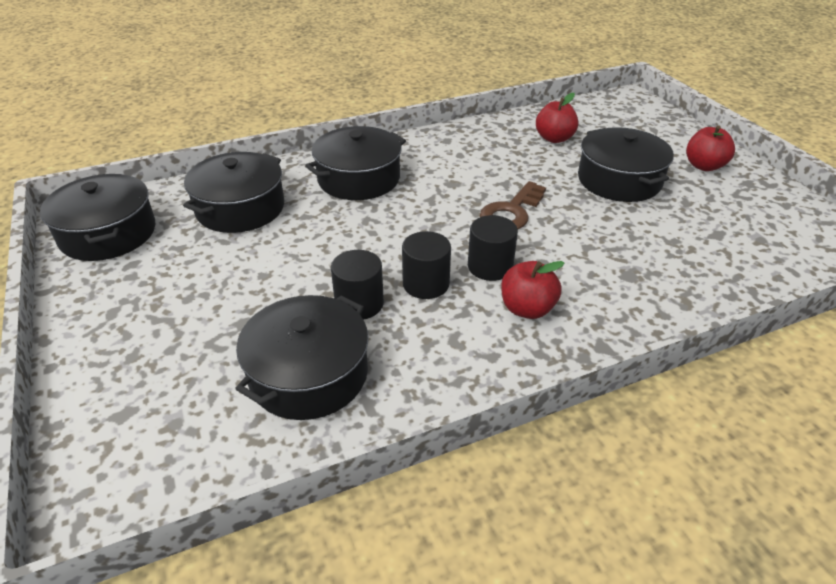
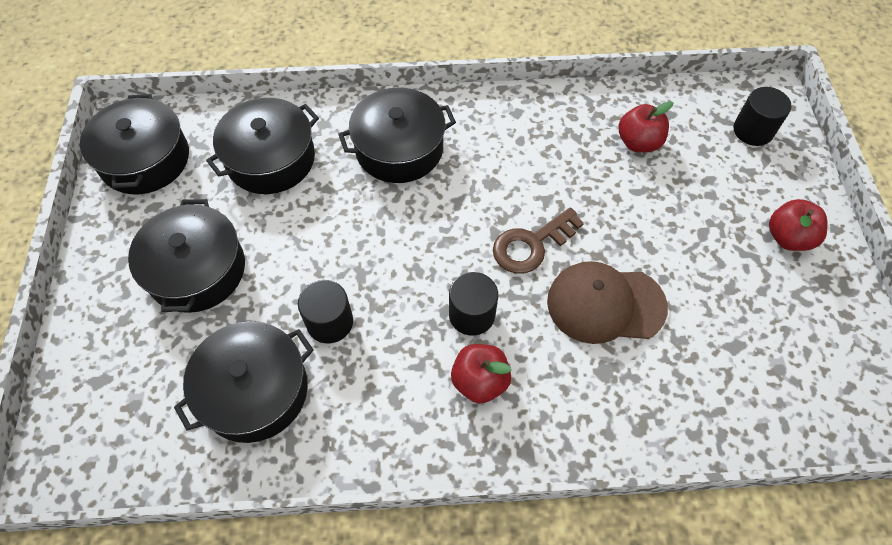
camera: 20 degrees right, 20 degrees up
(426, 284) = (400, 317): black cylinder -> black cylinder (753, 130)
(598, 233) = (605, 304): none -> brown cap
(619, 180) = (674, 232): black pot -> black pot (197, 270)

